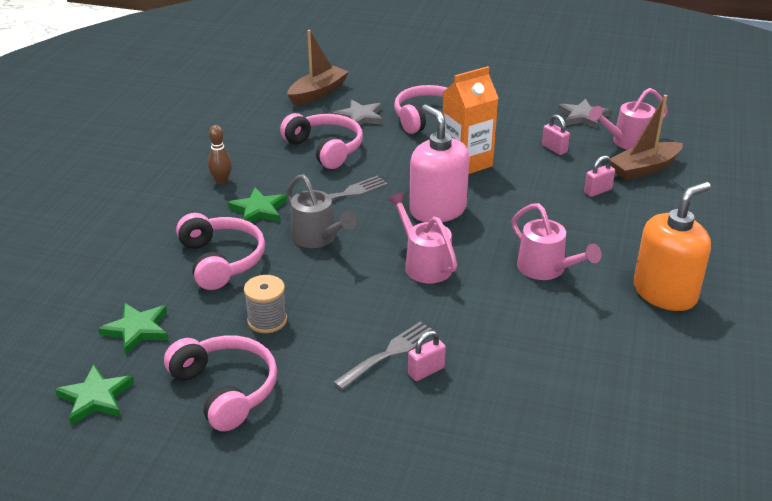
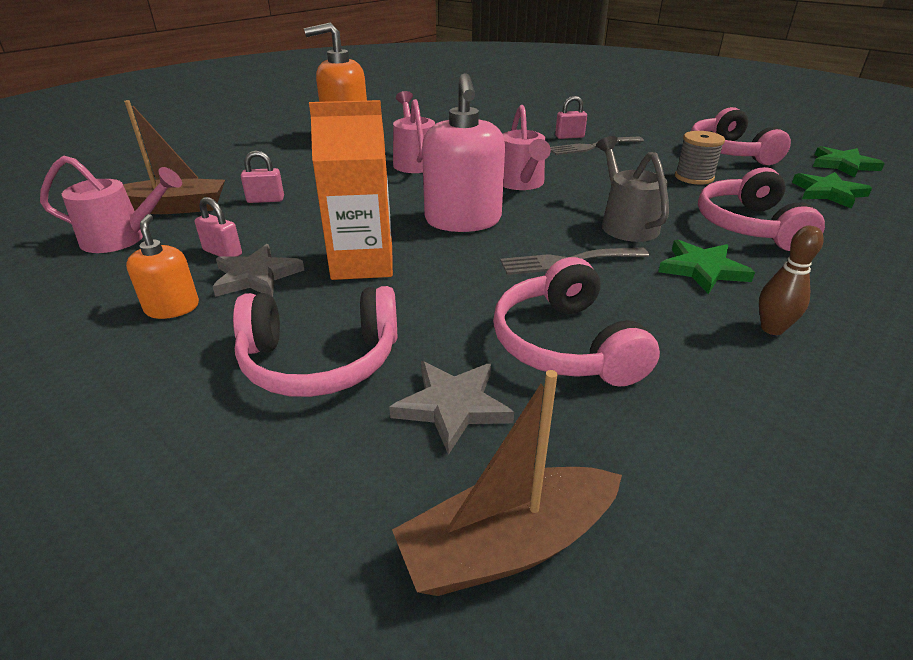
camera: 155 degrees left, 0 degrees up
(527, 119) = (172, 308): none -> orange soap dispenser
(554, 149) = (222, 253): pink padlock -> pink padlock turned 45 degrees counterclockwise
(582, 117) = (90, 289): grey star -> grey star (256, 276)

